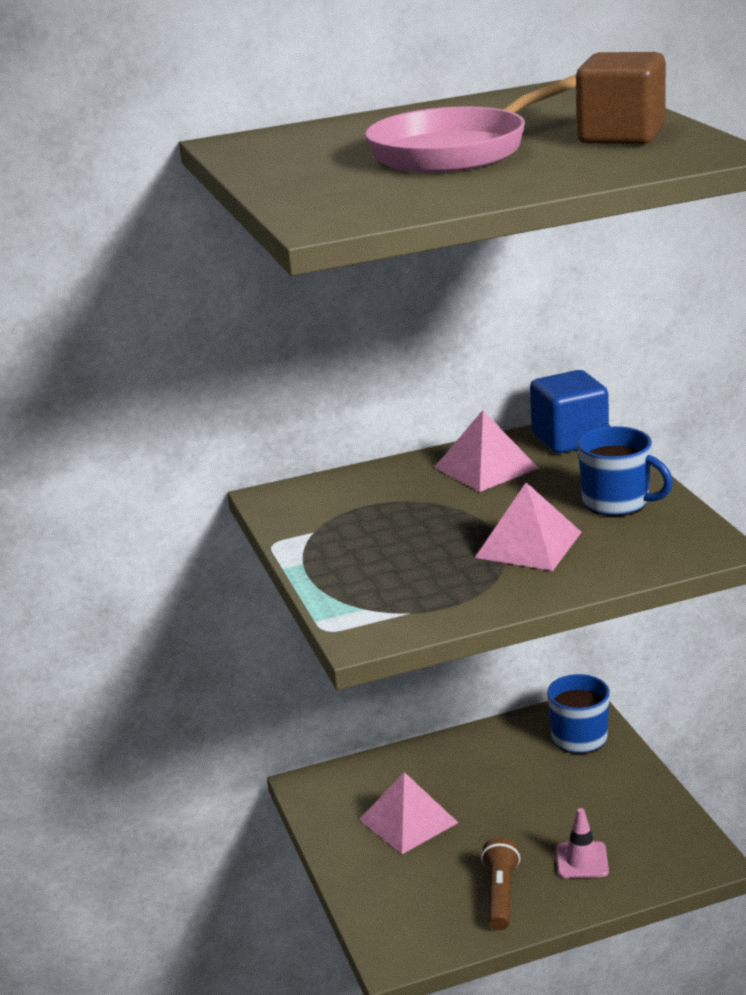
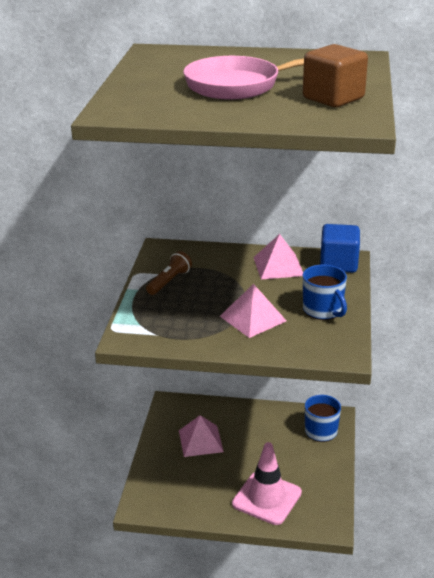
camera: 25 degrees right, 5 degrees up
(500, 894) = (212, 498): brown flashlight -> brown flashlight (169, 281)
(582, 860) = (267, 498): pink traffic cone -> pink traffic cone, size x1.95

